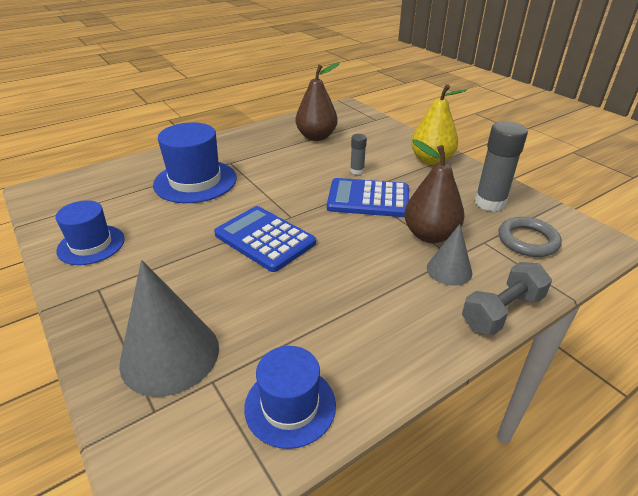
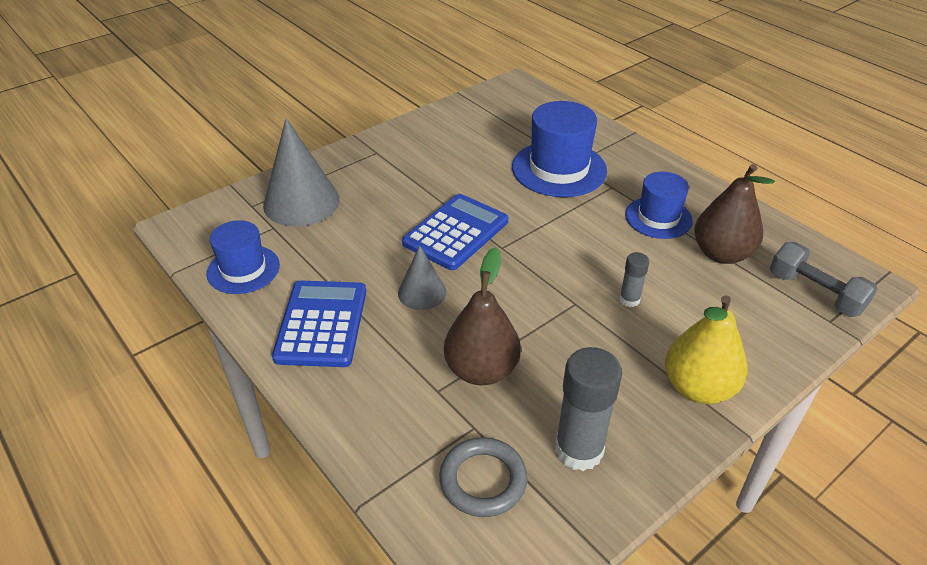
camera: 85 degrees right, 5 degrees up
(91, 245) = (434, 134): blue hat -> blue hat (658, 218)
(368, 199) = (556, 312): blue calculator -> blue calculator (322, 324)
(449, 270) = (411, 383): grey cone -> grey cone (422, 292)
(502, 311) = (339, 423): grey dumbbell -> grey dumbbell (815, 293)

